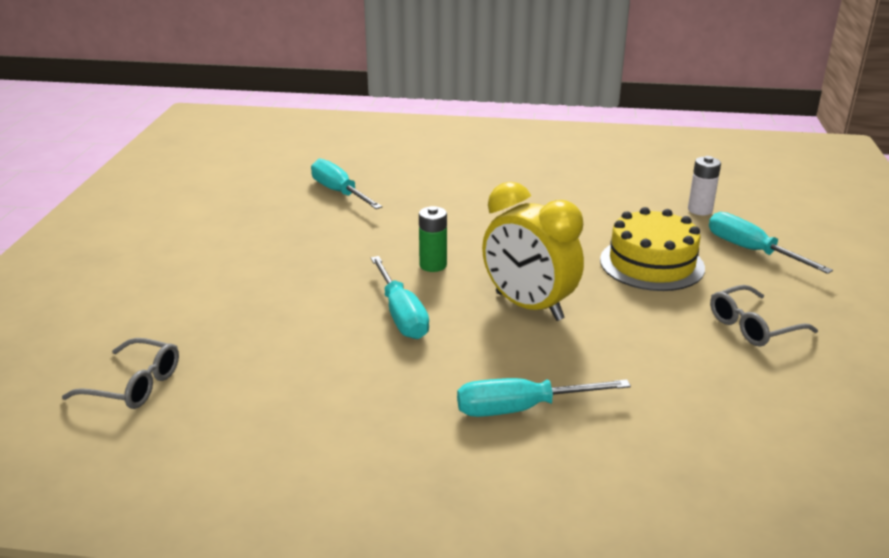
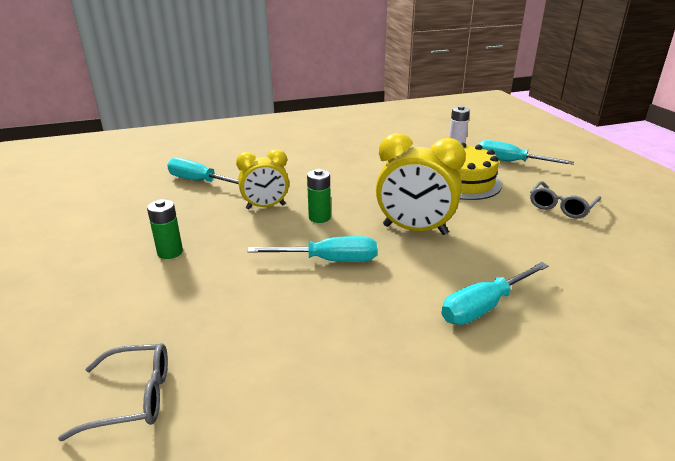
camera: 25 degrees left, 0 degrees up
(253, 265) = (170, 252): none -> green battery
(385, 239) = (266, 207): none -> yellow clock
(401, 315) = (329, 260): turquoise screwdriver -> turquoise screwdriver turned 45 degrees counterclockwise

